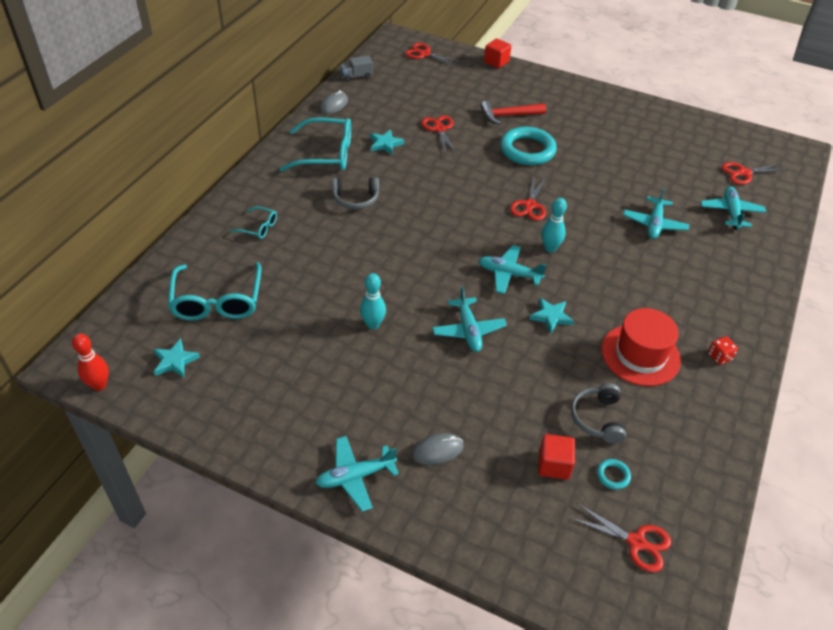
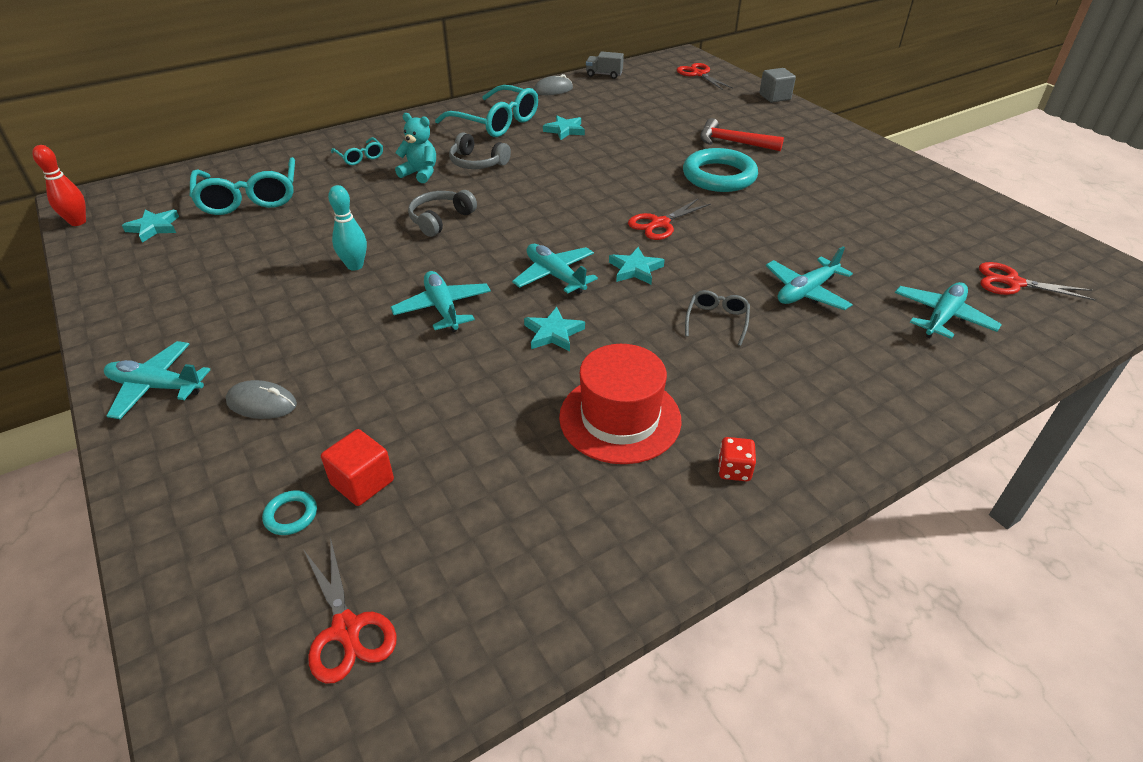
camera: 35 degrees right, 5 degrees down
(217, 301) = (249, 197): turquoise glasses -> turquoise glasses turned 45 degrees counterclockwise
(325, 225) = (420, 173): none -> turquoise teddy bear
(439, 129) = (638, 133): red scissors -> none
(468, 330) = (443, 308): turquoise plane -> turquoise plane turned 135 degrees clockwise
(496, 62) = (774, 97): red cube -> grey cube
(550, 248) = (635, 269): turquoise bowling pin -> turquoise star
(597, 418) = (478, 460): grey headphones -> grey headphones (440, 219)
(613, 475) = (417, 533): turquoise ring -> turquoise ring (291, 515)
(628, 266) = (717, 321): none -> grey glasses

